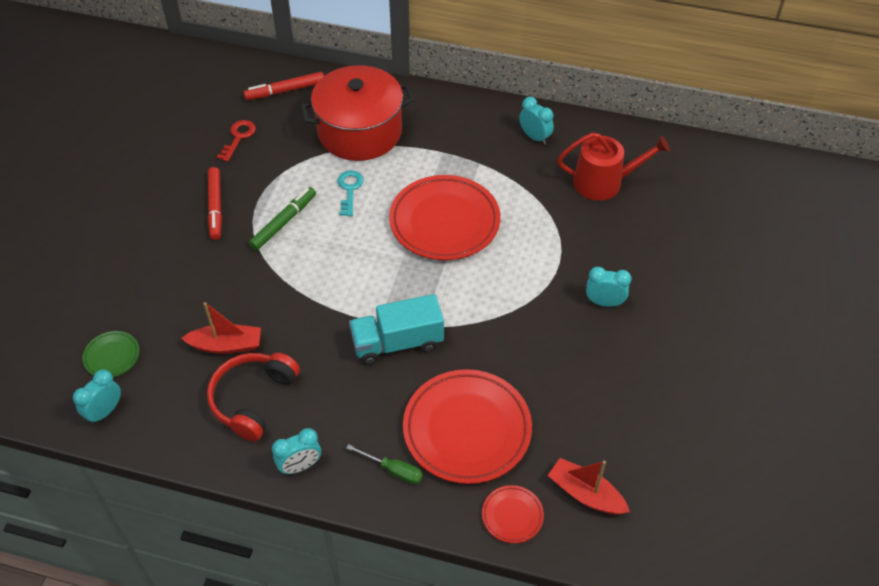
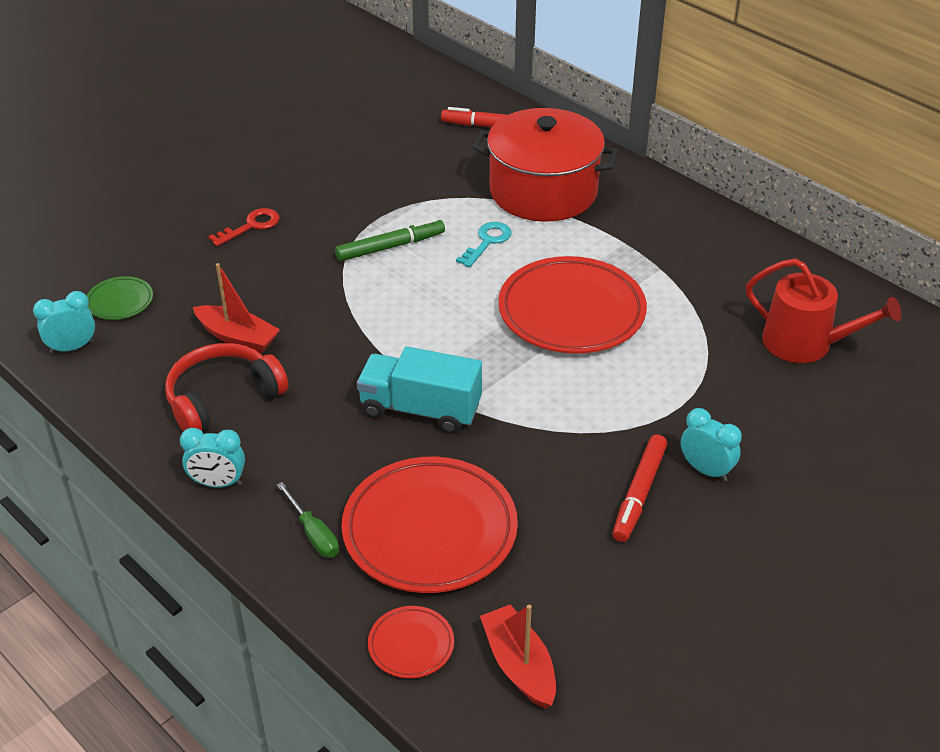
camera: 30 degrees right, 10 degrees down
(215, 207) = (331, 207): red marker -> red marker (639, 494)
(238, 137) = (407, 153): red key -> red key (251, 226)
(534, 137) = (751, 266): turquoise clock -> none

